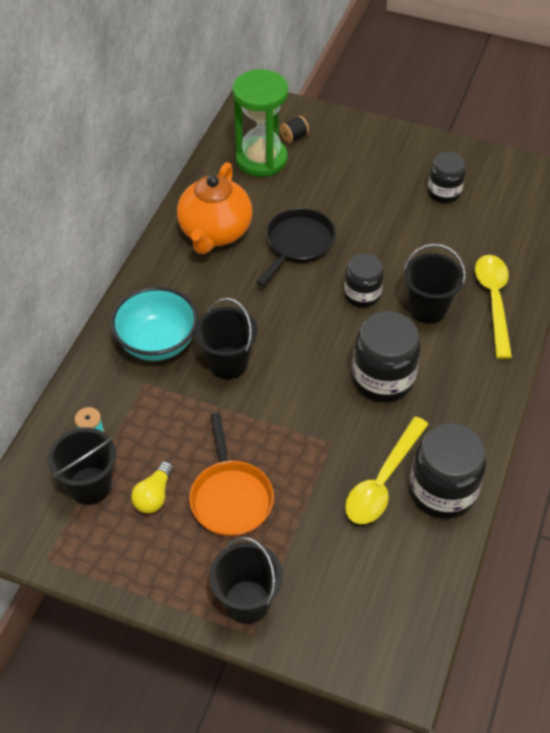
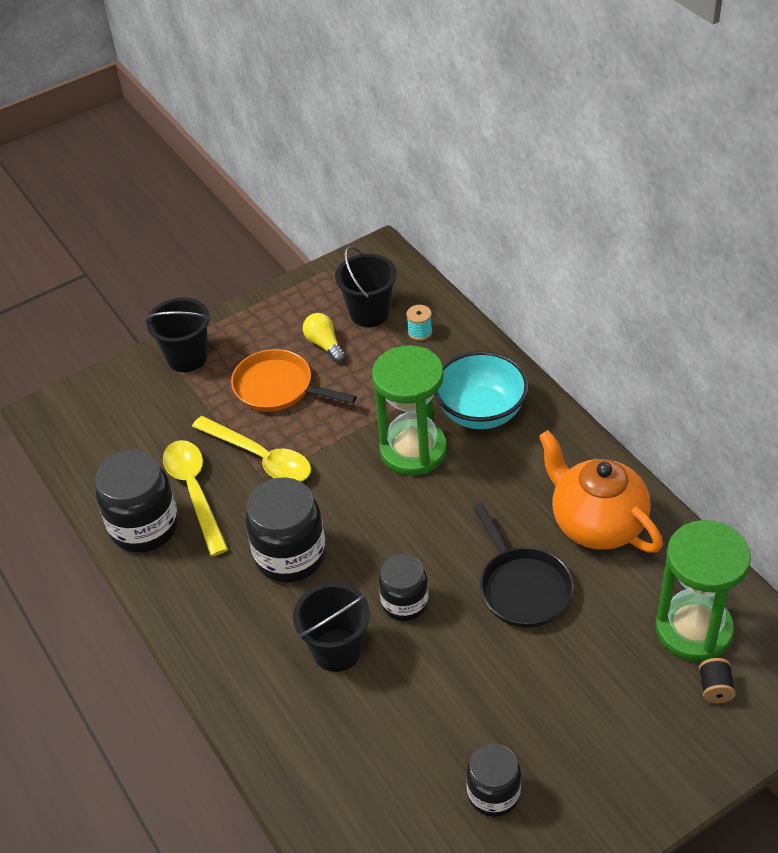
camera: 130 degrees right, 5 degrees down
(228, 363) = (413, 450): black bucket -> green hourglass
(493, 301) = (292, 720): yellow spoon -> yellow spoon (260, 457)

